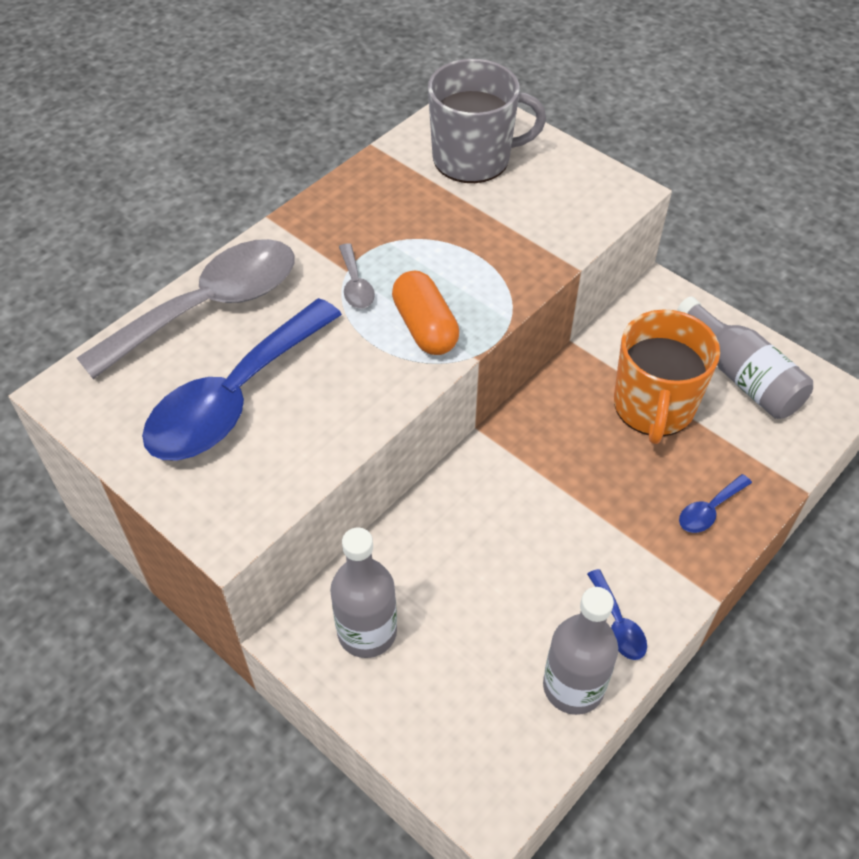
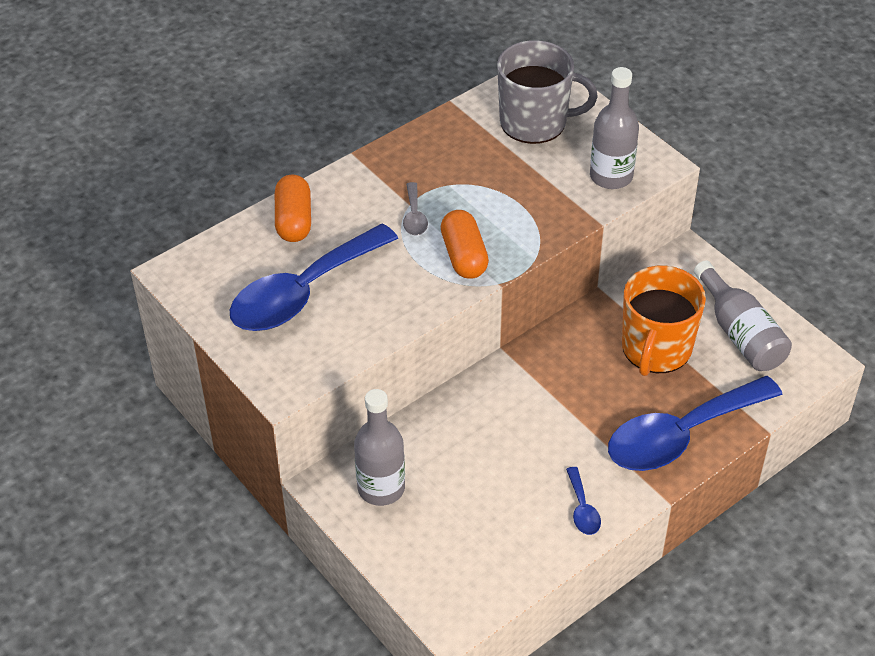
camera: 10 degrees right, 5 degrees down
(209, 307) = (294, 220): grey spoon -> orange capsule
(573, 686) = (535, 548): grey bottle -> grey bottle (611, 176)
(709, 510) = (680, 435): blue spoon -> blue spoon, size x2.45

